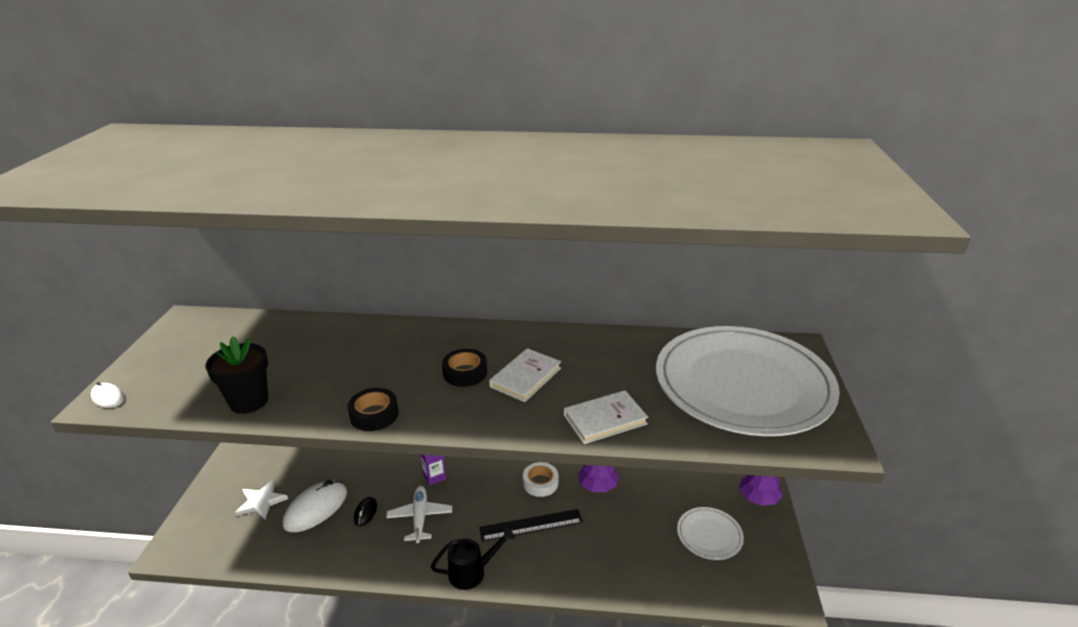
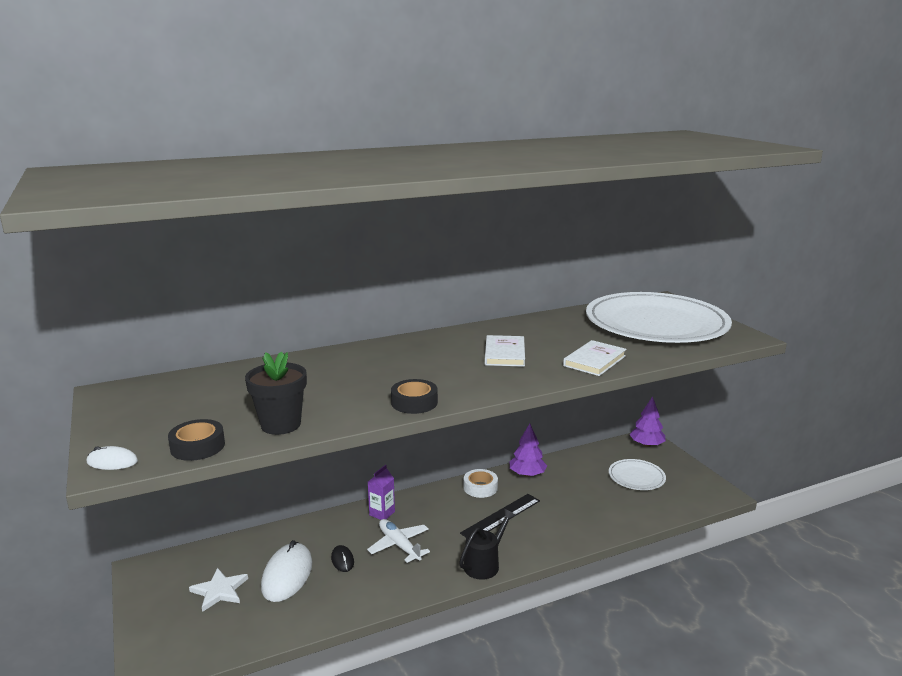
camera: 30 degrees left, 10 degrees down
(465, 373) = (453, 362): black tape -> black tape (198, 446)

